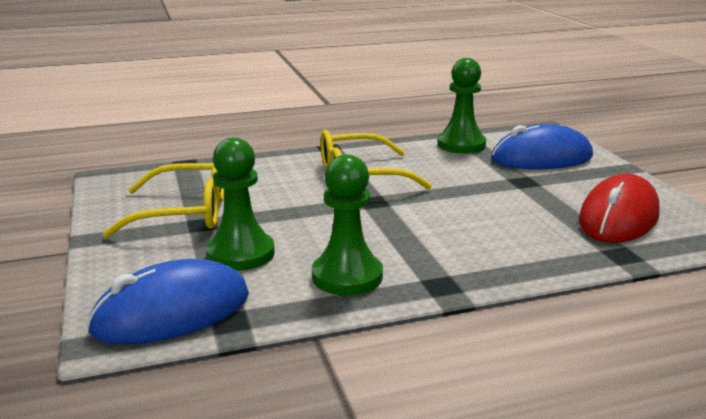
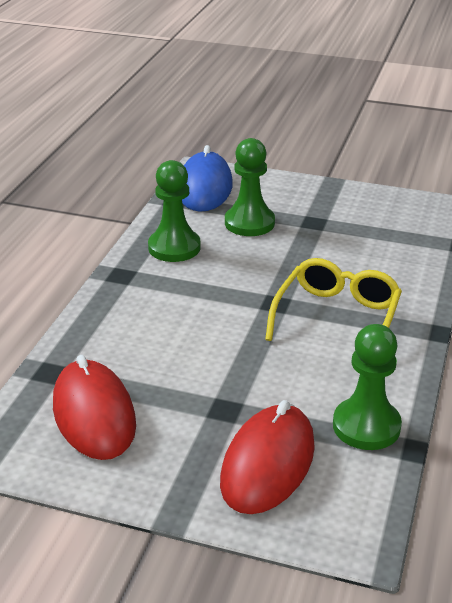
camera: 125 degrees right, 10 degrees up
(186, 213) = (339, 220): yellow glasses -> none
(541, 158) = (268, 464): blue mouse -> red mouse

